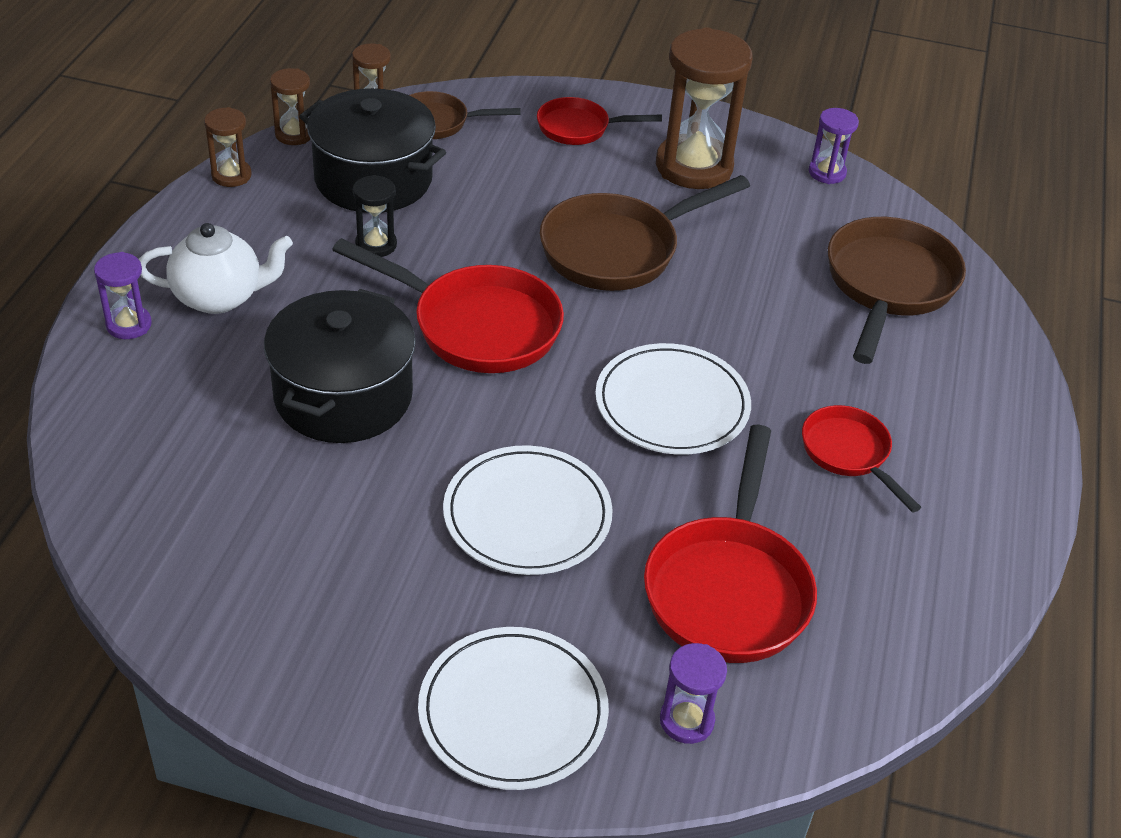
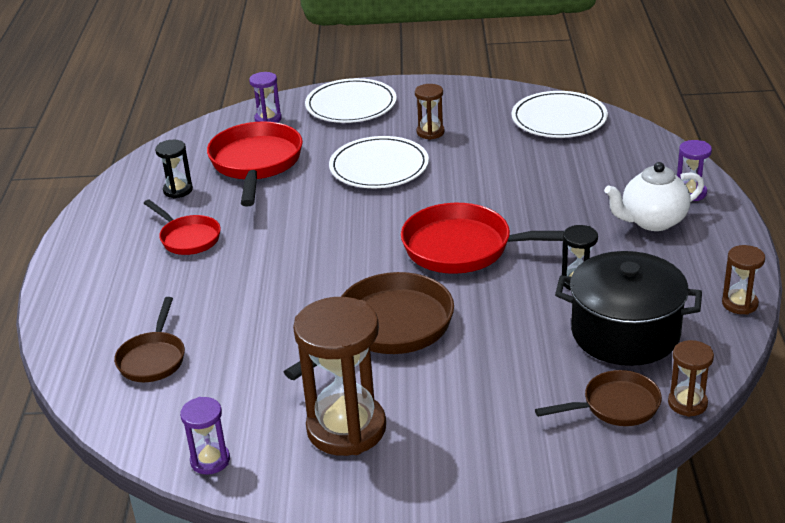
camera: 170 degrees right, 10 degrees down
(294, 134) = (729, 354): brown hourglass -> brown hourglass (430, 132)
(343, 396) = (523, 191): black pot -> none
(579, 128) = (477, 441): red pan -> none
(672, 404) = (311, 236): white plate -> white plate (559, 119)
(865, 563) = (178, 190): none -> black hourglass
(888, 285) = (153, 358): brown pan -> brown pan, size x0.58

